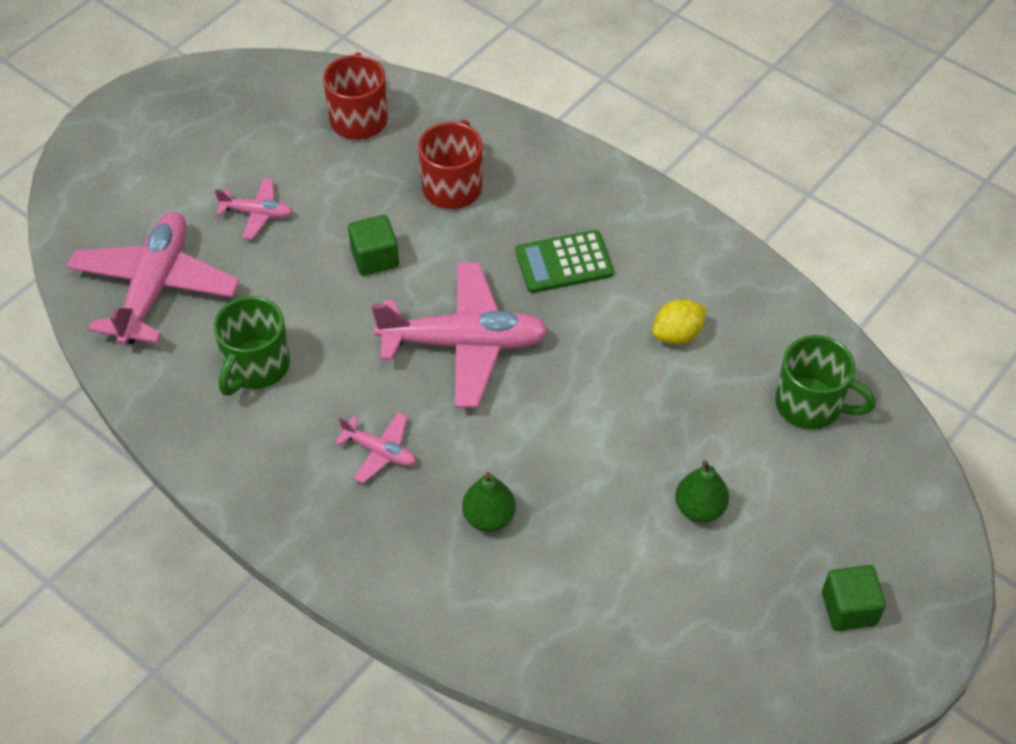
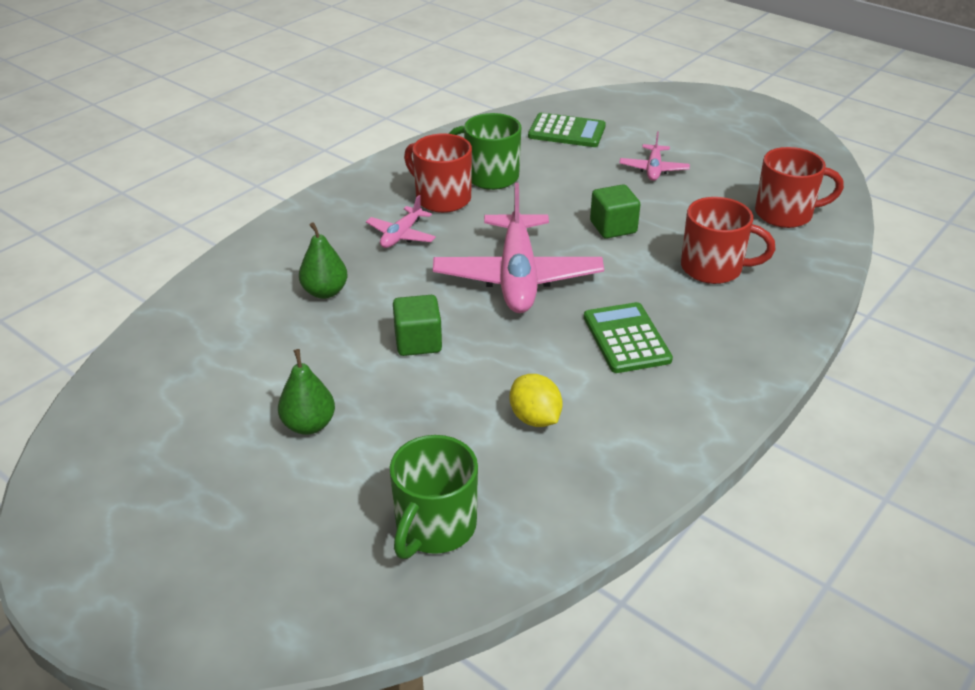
camera: 90 degrees right, 15 degrees down
(155, 287) = (566, 131): pink plane -> green calculator
(302, 414) = (441, 198): none -> red mug
(849, 609) = (157, 536): green cube -> green cube (418, 342)

